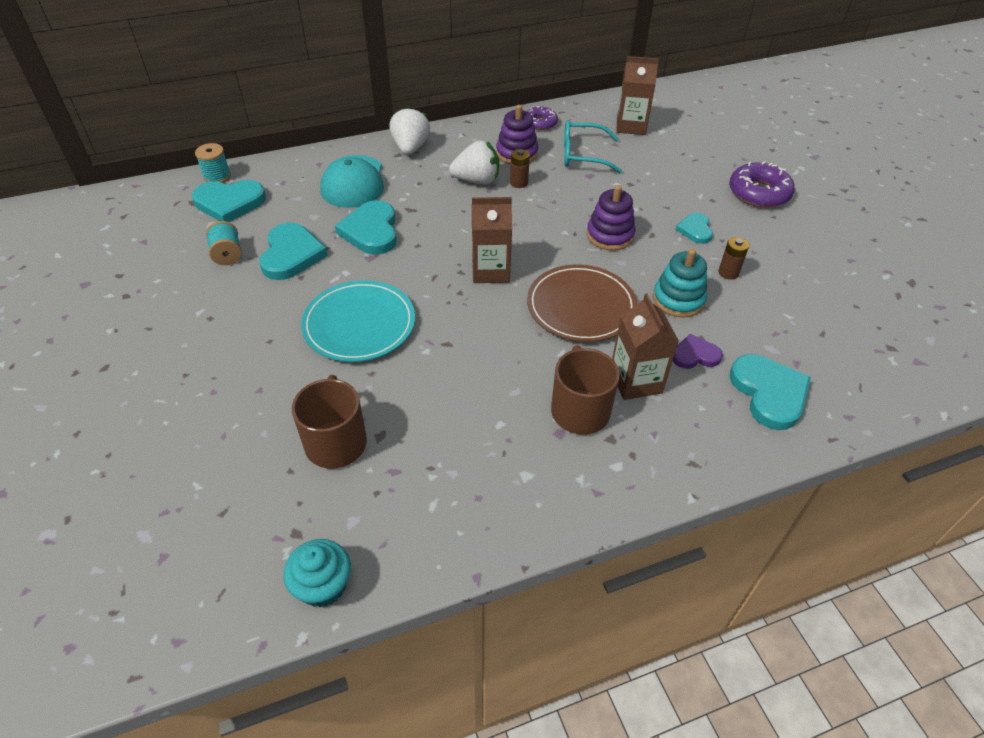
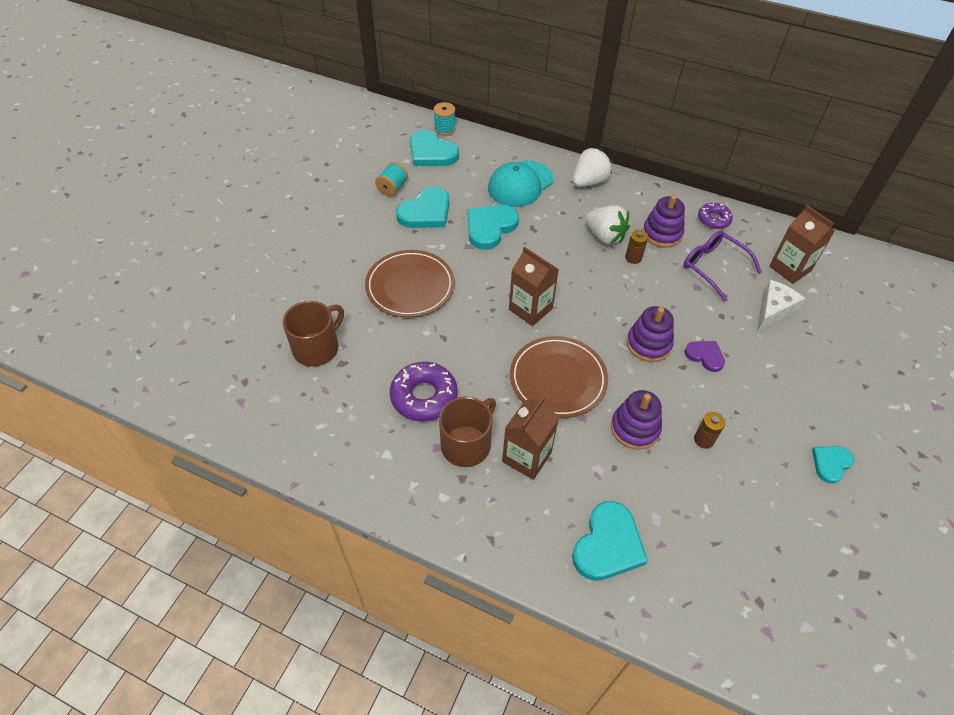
camera: 45 degrees right, 5 degrees up
(323, 586) = (225, 419): turquoise cupcake -> none
(359, 324) = (410, 286): turquoise plate -> brown plate
(583, 155) = (713, 267): turquoise glasses -> purple glasses
(657, 160) = (773, 311): none -> white cheese
(678, 299) = (635, 428): turquoise stacking toy -> purple stacking toy
(695, 230) = (724, 388): turquoise heart -> turquoise heart (830, 464)
(695, 355) = (591, 475): purple heart -> purple heart (705, 356)
(759, 193) = (828, 399): purple donut -> purple donut (424, 396)

